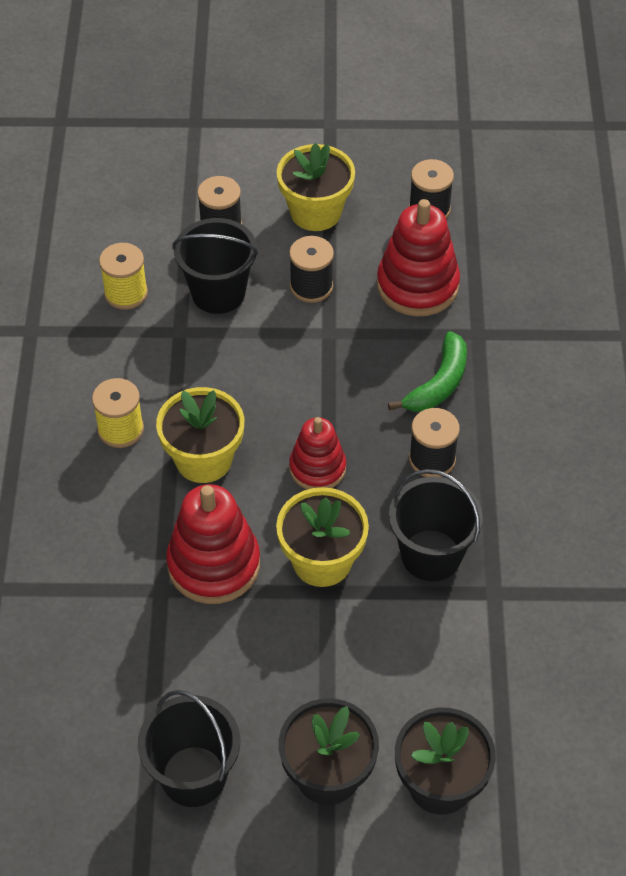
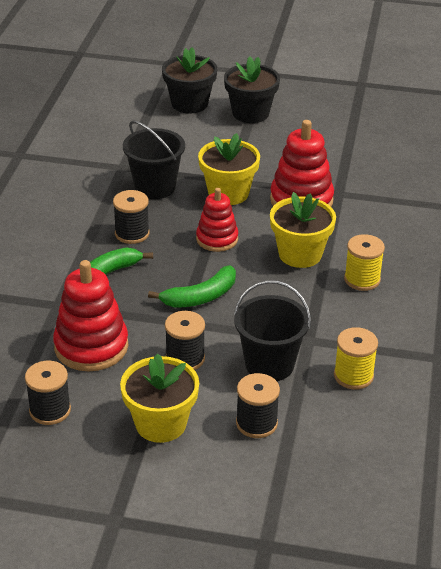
camera: 170 degrees left, 15 degrees down
(193, 776) = (326, 121): black bucket -> none
(315, 371) = (201, 297): none -> green banana

